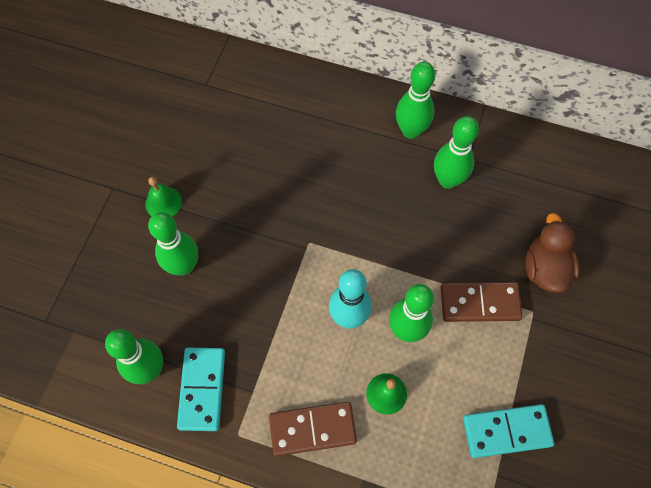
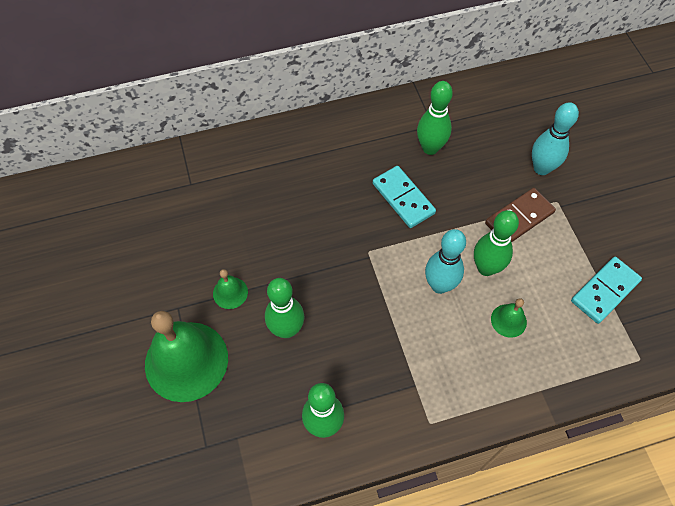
camera: 35 degrees left, 5 degrees down
(85, 238) = (186, 361): none -> green bell
(202, 389) = (376, 409): turquoise domino -> turquoise domino (403, 198)
(312, 429) = (479, 381): brown domino -> none
(411, 131) = (376, 129): green bowling pin -> none
(545, 268) = (541, 168): brown duck -> turquoise bowling pin

